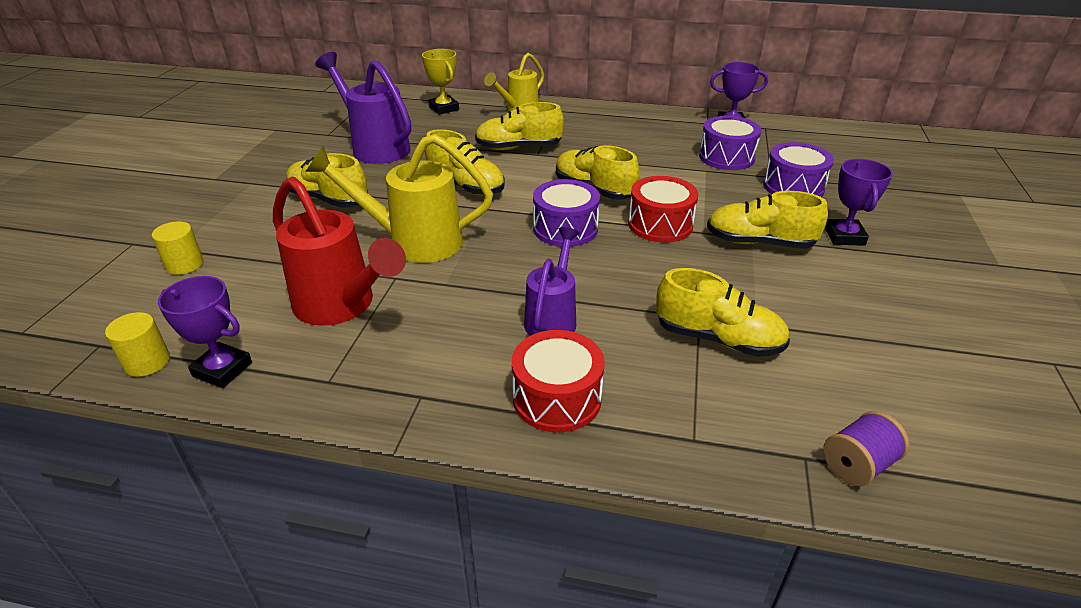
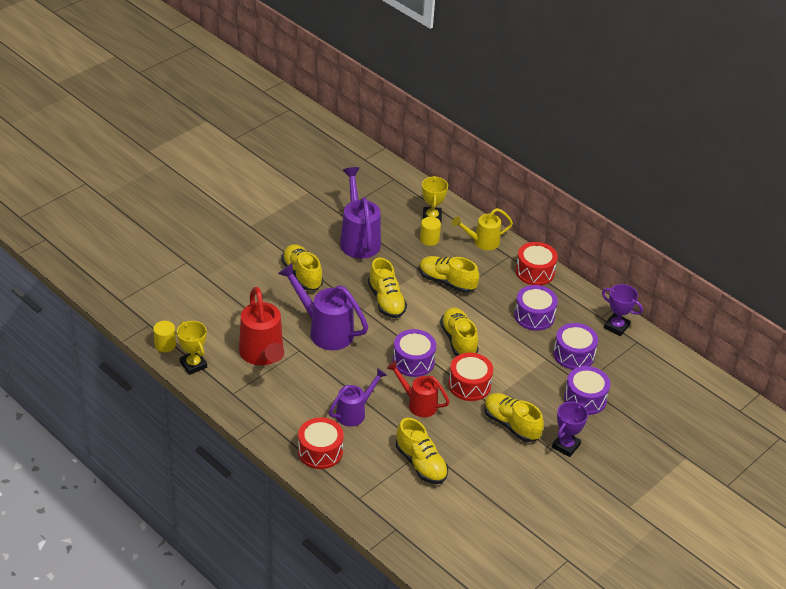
camera: 30 degrees right, 5 degrees up
(185, 265) = (205, 291): yellow cylinder -> yellow cylinder (429, 239)
(222, 369) = (193, 365): purple trophy -> yellow trophy
(413, 242) = (325, 330): yellow watering can -> purple watering can
(599, 113) = (535, 272): none -> red drum
(625, 269) = (418, 404): none -> red watering can
(644, 143) = (534, 316): none -> purple drum
(857, 465) = (413, 543): purple spool -> none

